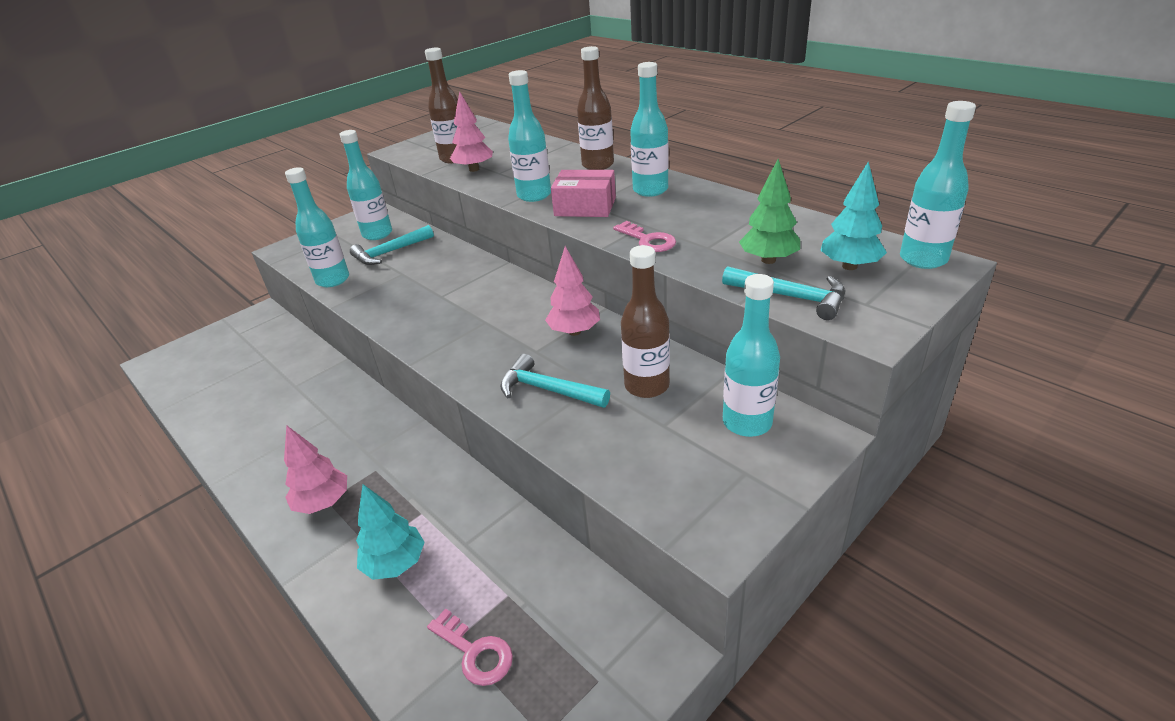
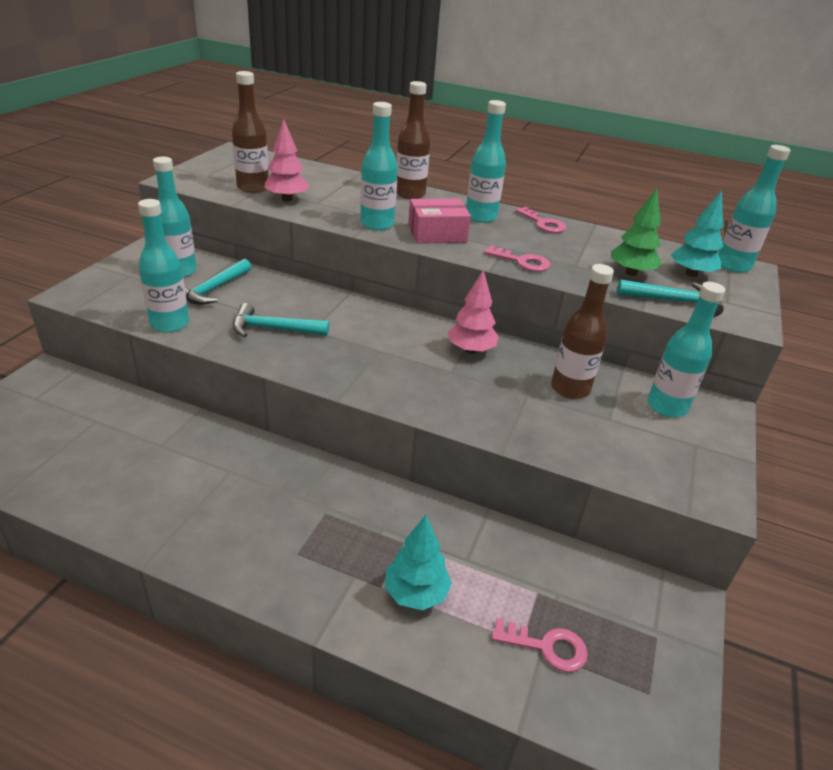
camera: 30 degrees left, 0 degrees up
(323, 503) = (294, 556): pink tree -> none
(548, 390) = (492, 404): turquoise hammer -> turquoise hammer (274, 329)
(715, 199) = (543, 223): none -> pink key

